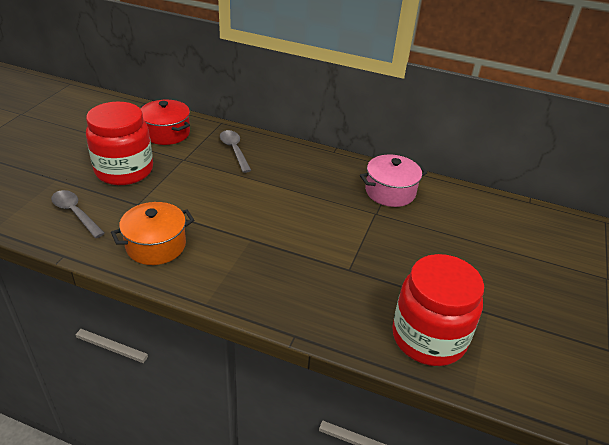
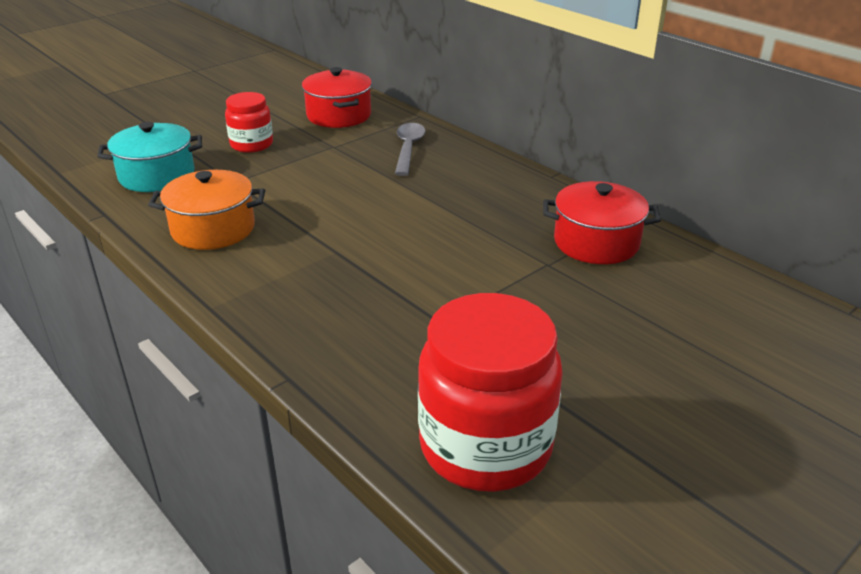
camera: 30 degrees right, 5 degrees down
(75, 213) = (157, 176): grey spoon -> turquoise pot
(124, 170) = (251, 144): red jar -> red jar, size x0.55
(390, 192) = (596, 242): pink pot -> red pot

